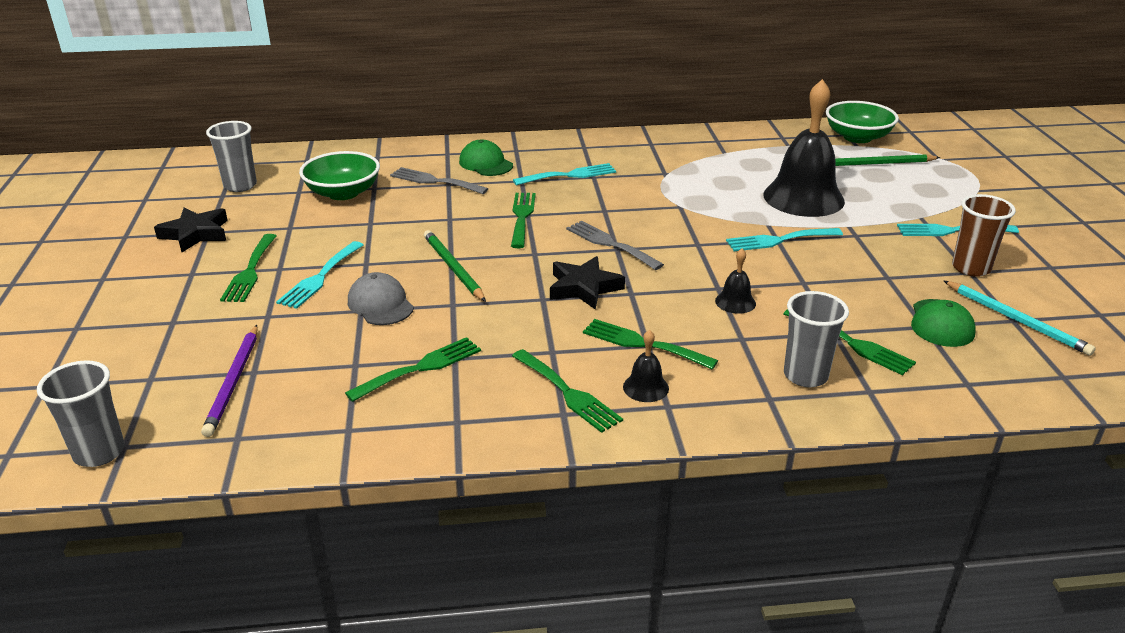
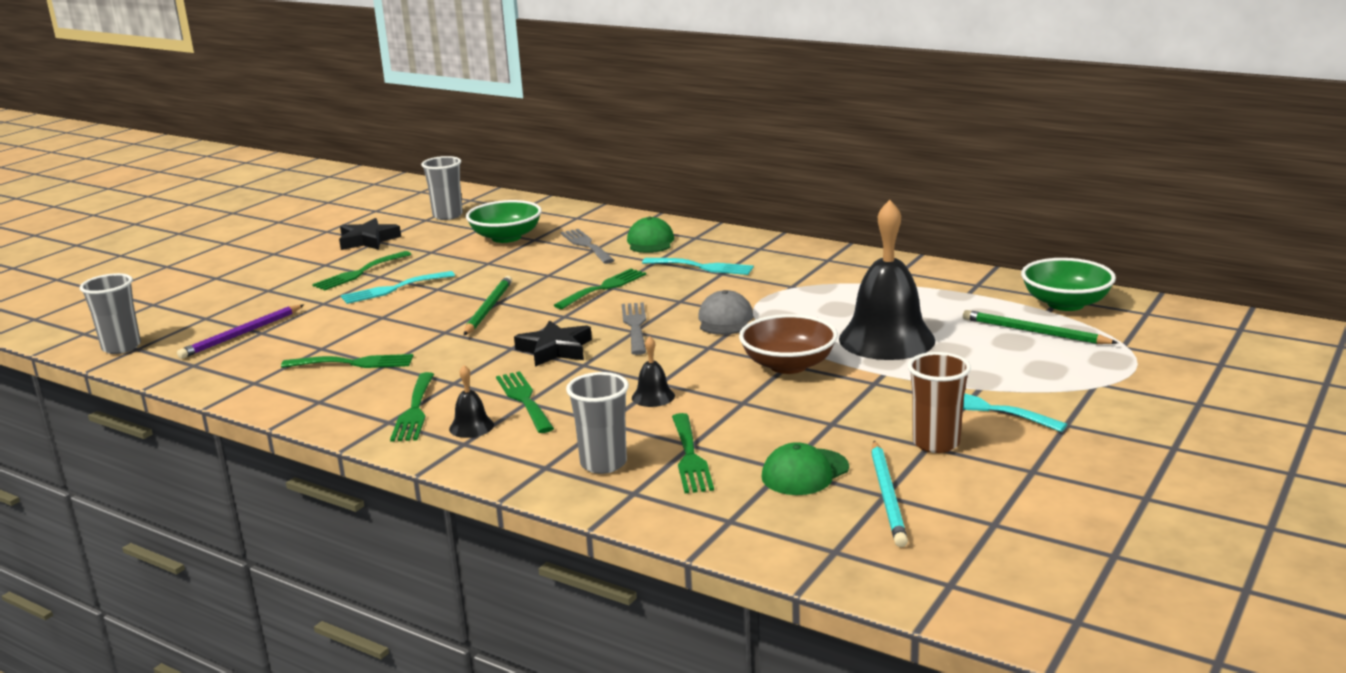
camera: 40 degrees right, 10 degrees down
(380, 304) = (400, 317): grey cap -> grey cap (725, 319)
(779, 240) = (788, 365): turquoise fork -> brown bowl

